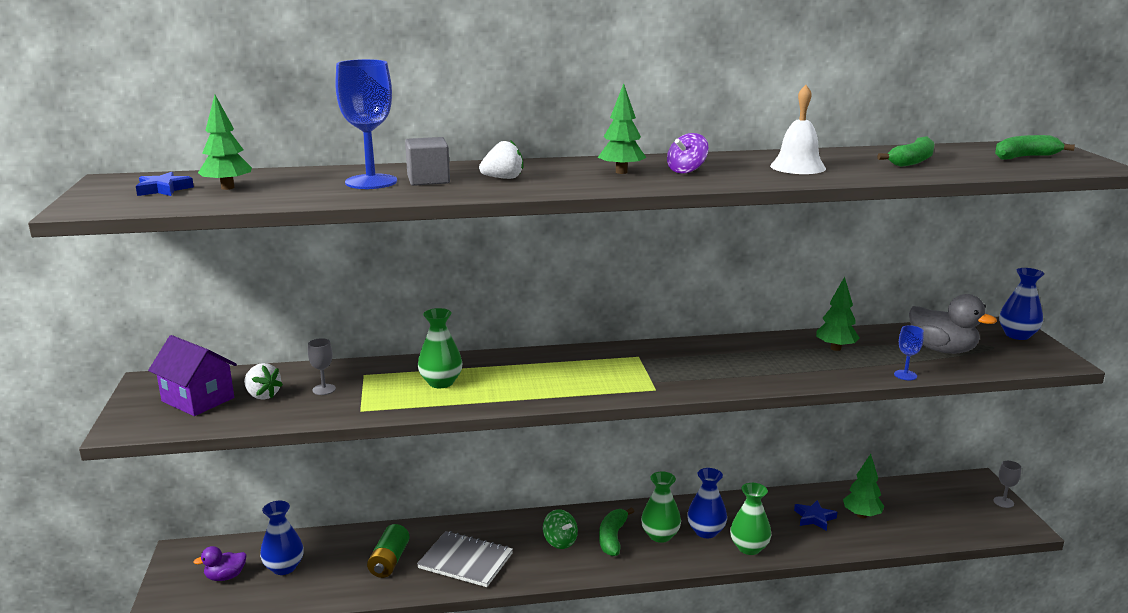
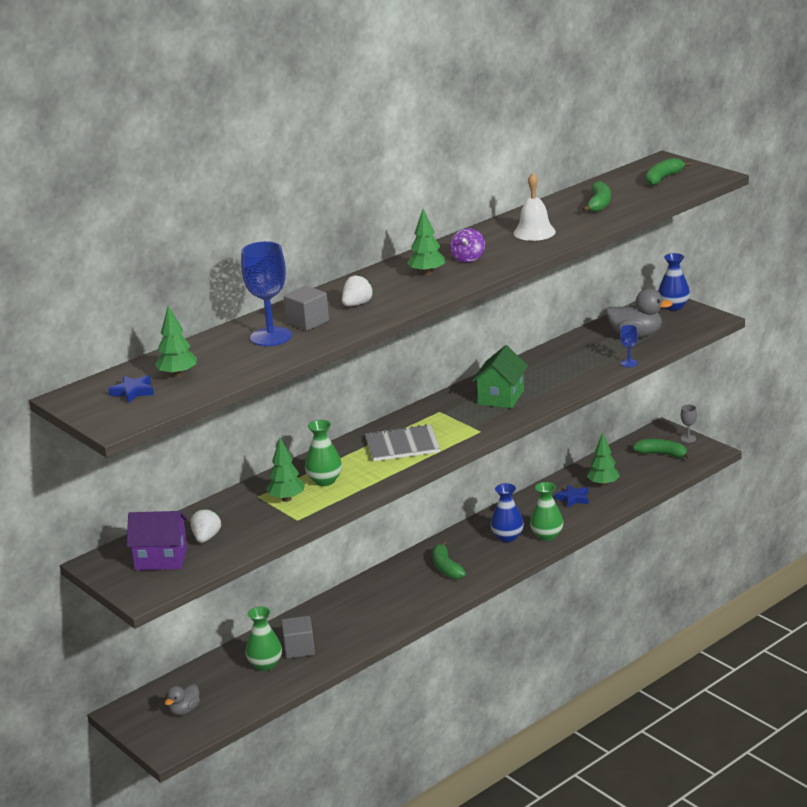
camera: 30 degrees left, 5 degrees up
(225, 577) = (184, 710): purple duck -> grey duck
(262, 395) = (206, 538): white strawberry -> white strawberry turned 90 degrees counterclockwise
(284, 567) = (222, 686): blue vase -> none
(324, 389) = (245, 517): grey goblet -> none
(389, 561) = (299, 649): green battery -> grey cube
(465, 561) = (356, 625): grey notebook -> grey notebook (402, 445)
(560, 541) = (411, 585): green spinning top -> none
(660, 535) = (478, 552): green vase -> green vase (265, 664)
(718, 363) = (501, 397): none -> green house
(835, 348) = (566, 358): green tree -> green tree (286, 499)
(958, 508) = (662, 454): none -> green banana

